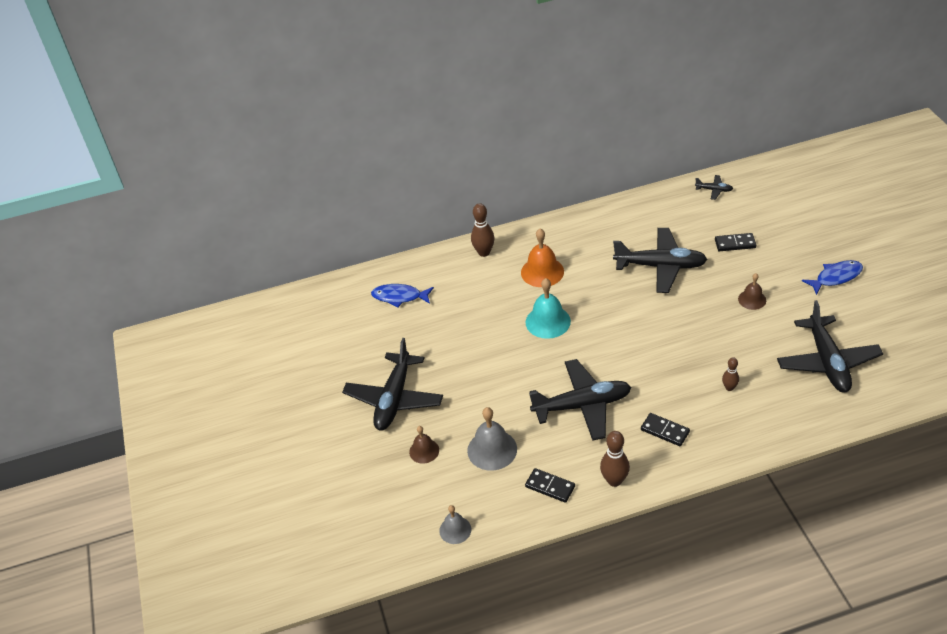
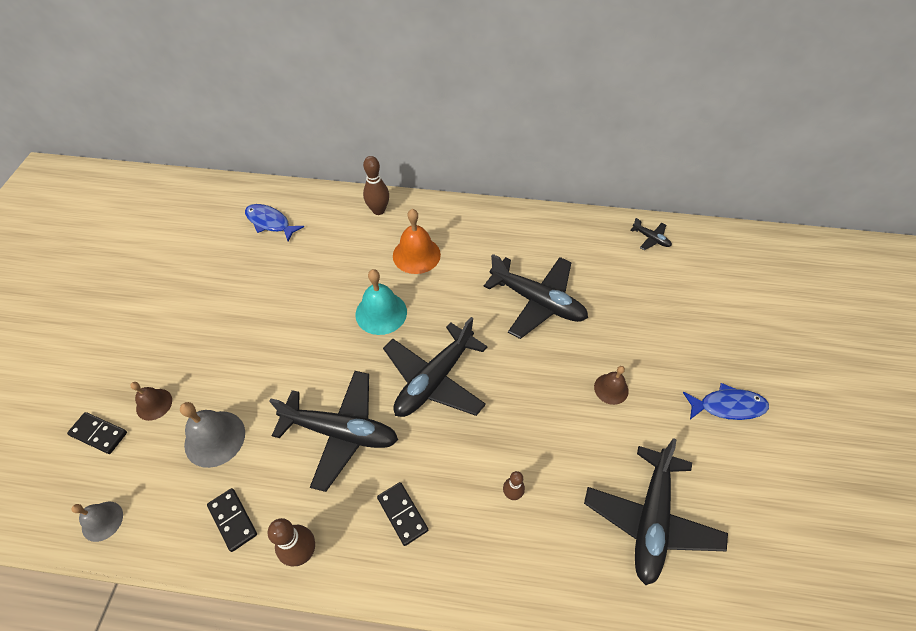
camera: 20 degrees right, 10 degrees up
(394, 399) = (177, 329): black plane -> black plane (434, 379)
(735, 243) = (634, 310): black domino -> black domino (99, 434)

